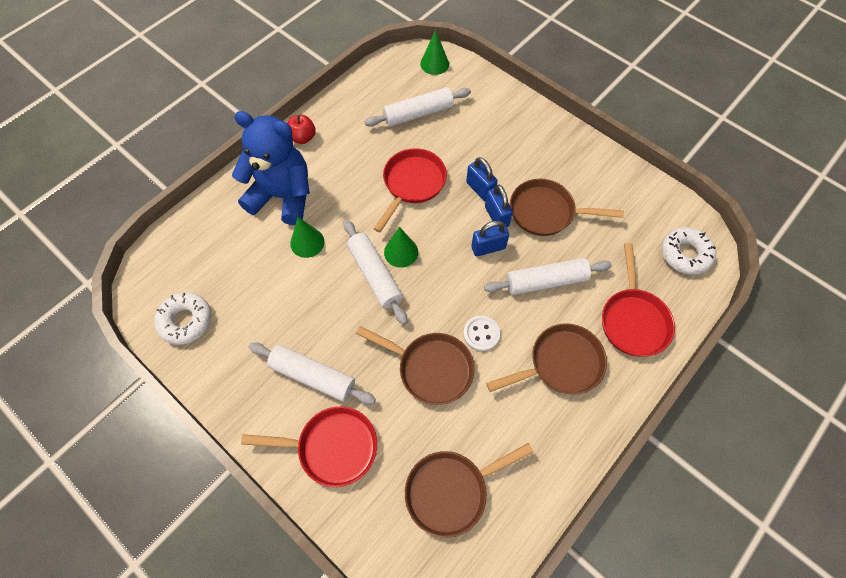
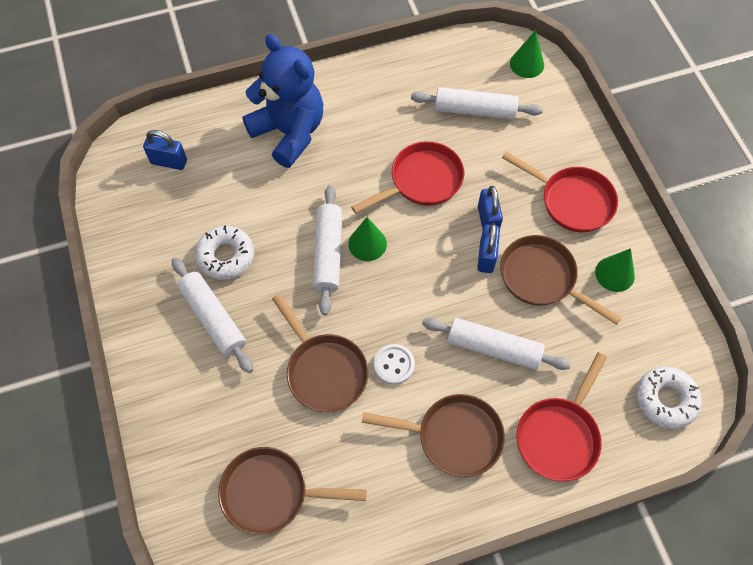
camera: 30 degrees right, 0 degrees up
(186, 321) = (135, 208): white donut -> white donut (226, 256)
(303, 138) = (343, 82): red apple -> none
(307, 242) = (284, 189): green cone -> green cone (614, 274)
(332, 447) = (191, 392): red pan -> red pan (572, 201)
(488, 248) = (457, 284): blue padlock -> blue padlock (169, 162)

